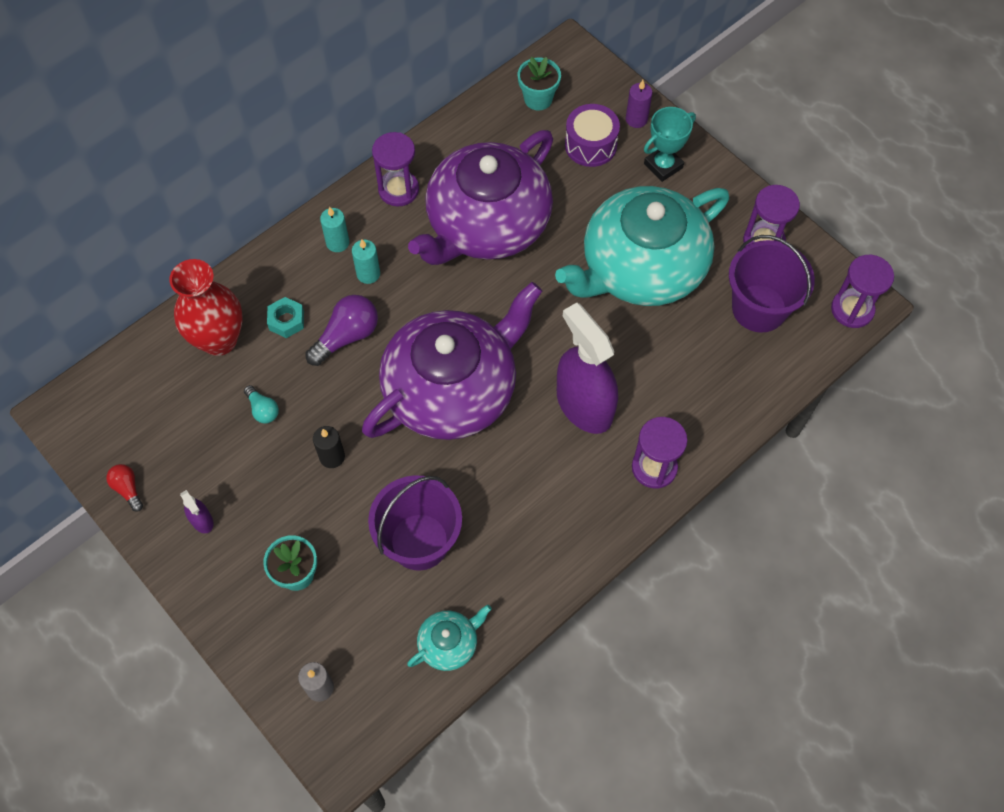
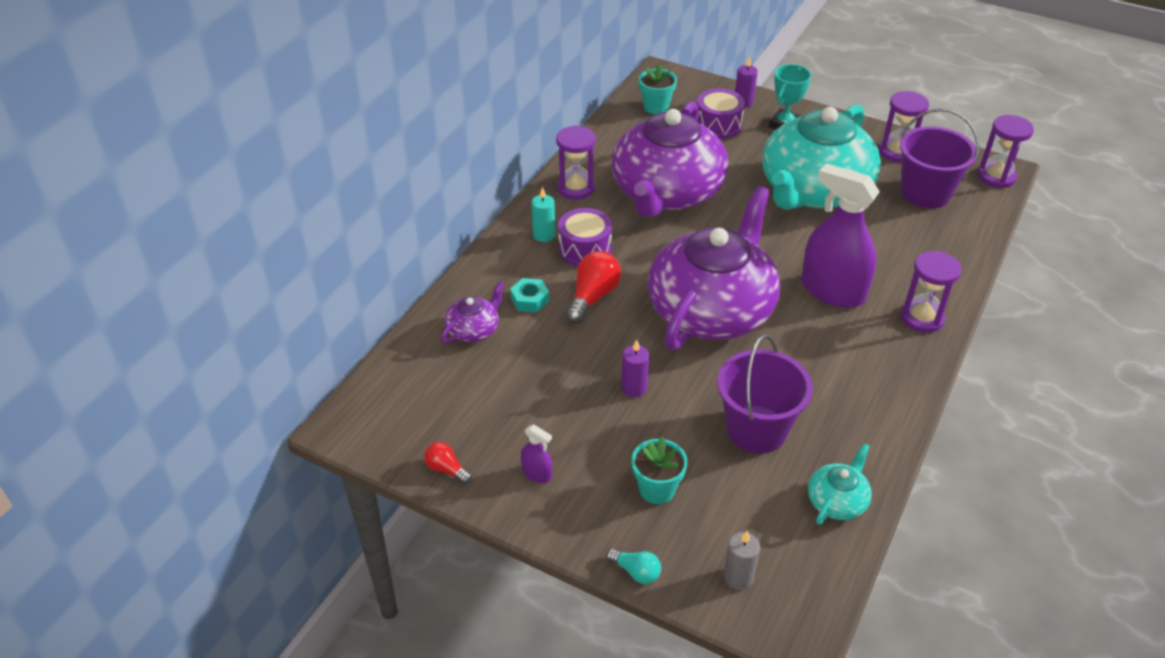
camera: 20 degrees left, 20 degrees down
(219, 340) = (474, 329): red vase -> purple teapot
(263, 409) = (546, 370): turquoise light bulb -> turquoise light bulb (636, 571)
(332, 457) = (634, 388): black candle -> purple candle
(346, 336) = (592, 297): purple light bulb -> red light bulb
(368, 274) = (585, 249): turquoise candle -> purple drum

